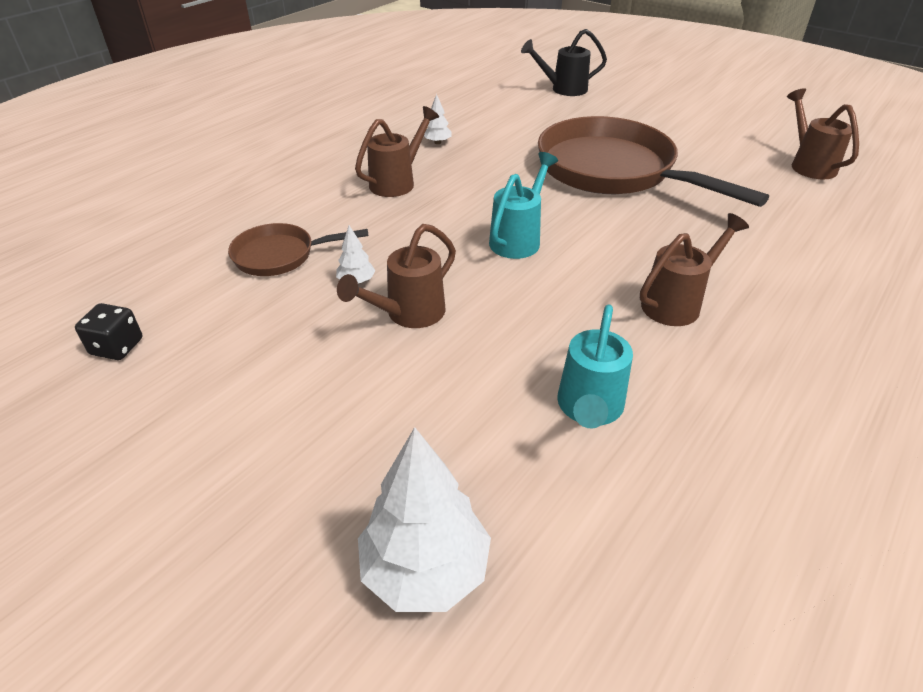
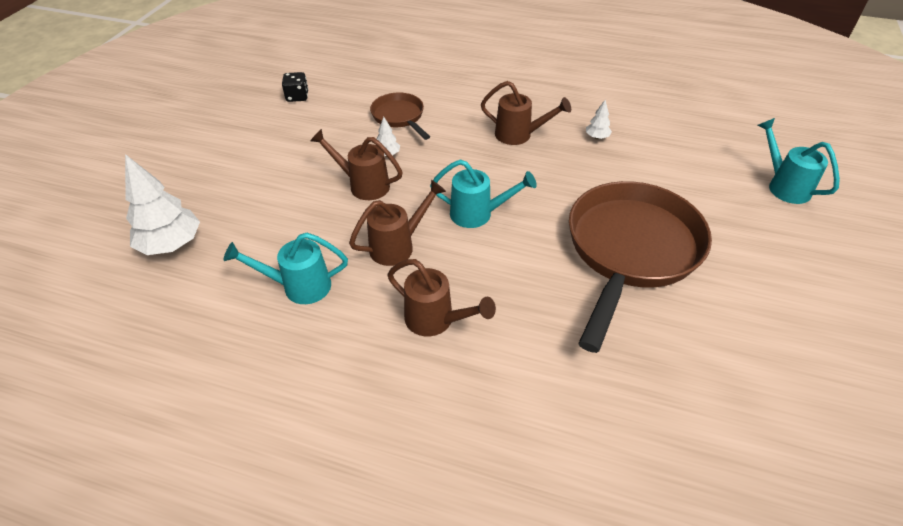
camera: 70 degrees right, 5 degrees up
(563, 89) = (784, 186): black watering can -> turquoise watering can
(809, 165) = (783, 421): brown watering can -> brown watering can (398, 246)

